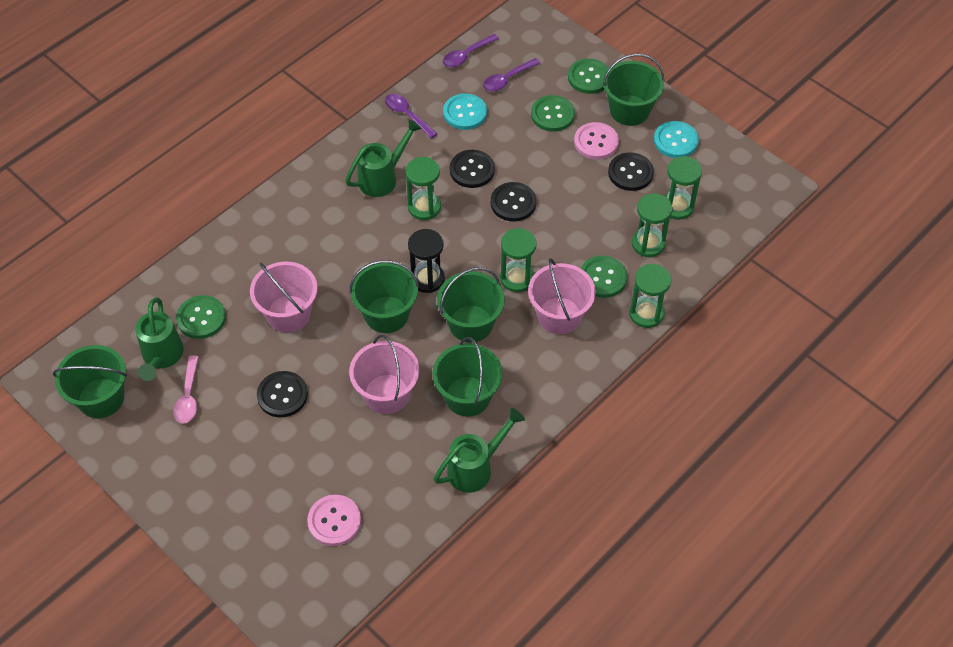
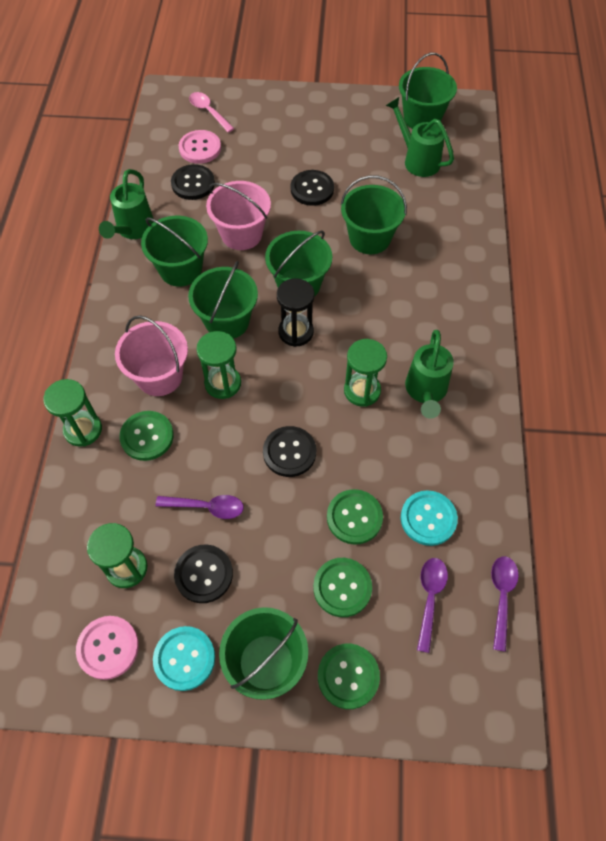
camera: 140 degrees right, 5 degrees up
(188, 396) = (371, 151): pink spoon -> pink spoon (208, 112)
(201, 318) = (424, 197): green button -> green button (354, 517)
(288, 314) = (369, 238): pink bucket -> green bucket
(407, 115) = (476, 472): purple spoon -> purple spoon (206, 507)
(472, 170) = (358, 458): black button -> black button (193, 183)
(596, 142) = (269, 587): pink button -> pink button (108, 648)
(648, 244) = (128, 502): green hourglass -> none

